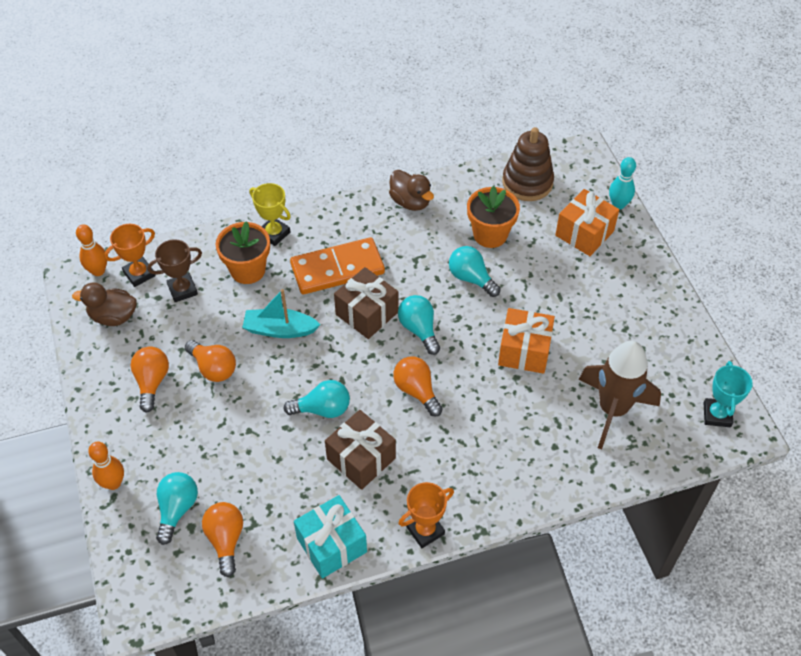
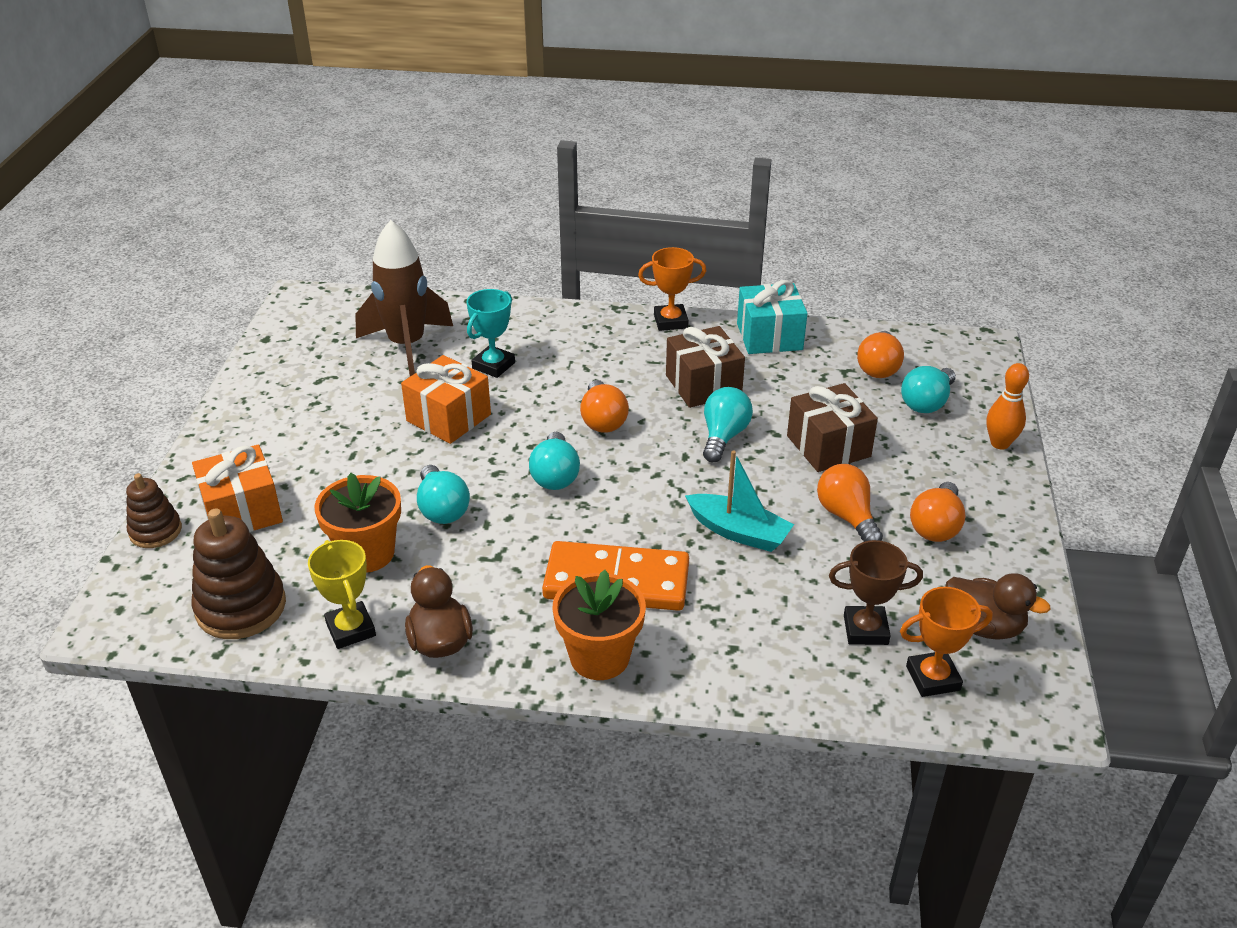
camera: 155 degrees left, 15 degrees down
(98, 271) = (1004, 707): orange bowling pin -> none
(248, 270) = (753, 625): orange flower pot -> orange flower pot (599, 657)
(274, 233) = (687, 667): yellow trophy -> yellow trophy (351, 629)
(322, 409) = (723, 436): turquoise light bulb -> turquoise light bulb turned 90 degrees clockwise
(367, 313) = (610, 513): brown gift -> brown gift (828, 446)
(618, 204) = (155, 531): turquoise bowling pin -> brown stacking toy
(717, 415) = (311, 314): turquoise trophy -> turquoise trophy (493, 365)

